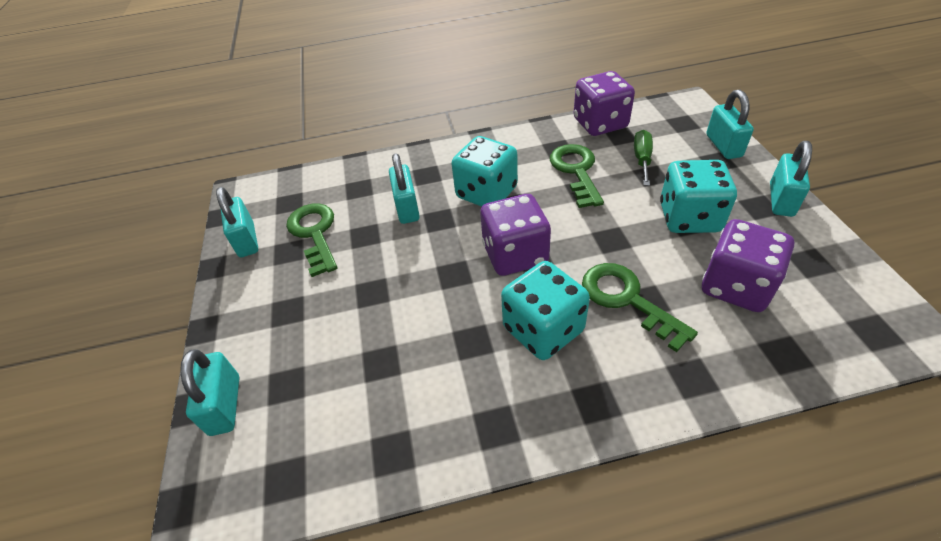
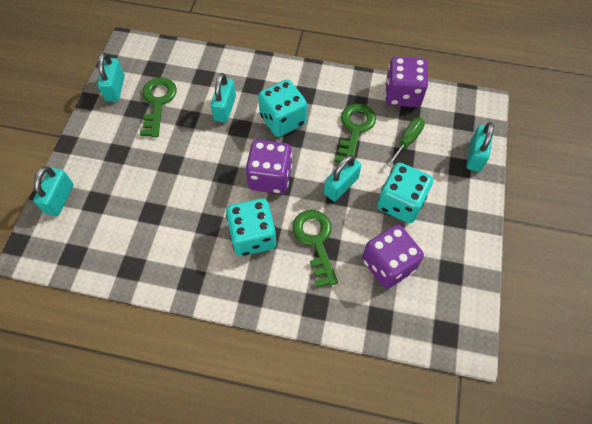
camera: 20 degrees right, 15 degrees up
(781, 200) = (474, 219): turquoise padlock -> turquoise padlock (341, 186)

